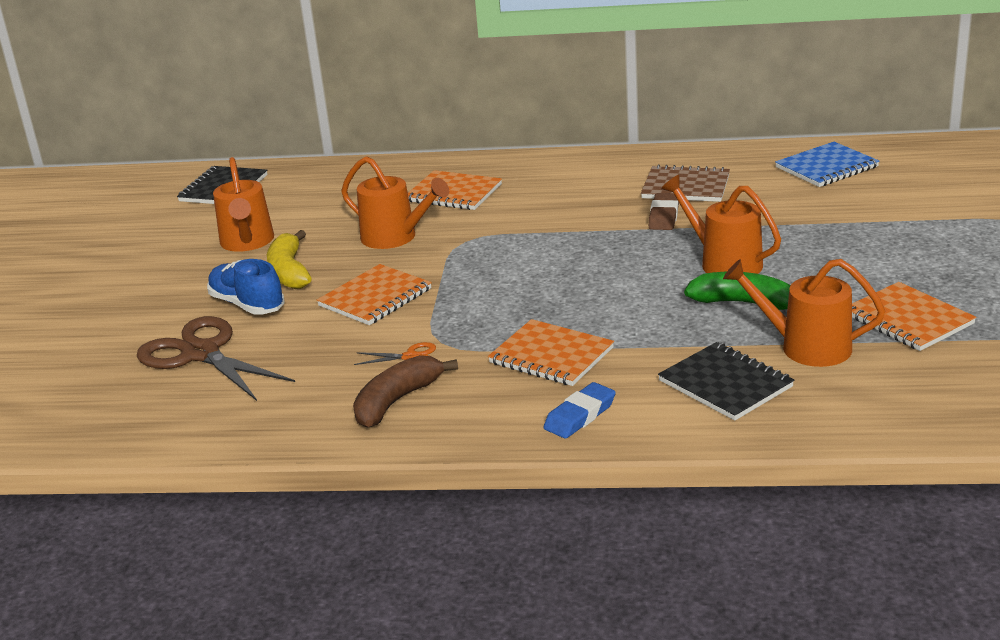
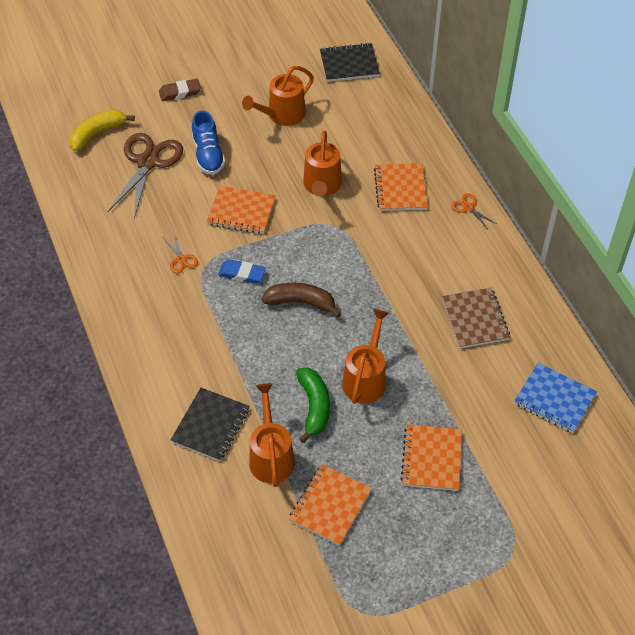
camera: 60 degrees right, 25 degrees up
(247, 305) = (208, 155): blue shoe -> blue shoe turned 150 degrees clockwise
(289, 272) = (254, 154): yellow banana -> yellow banana (97, 133)
(396, 401) = (134, 273): brown banana -> brown banana (301, 302)
(523, 163) = (468, 207): none -> orange scissors
(551, 356) = (209, 327): orange notebook -> orange notebook (431, 458)
(580, 415) = (150, 365): blue eraser -> blue eraser (242, 274)
(664, 216) = (421, 322): brown eraser -> brown eraser (180, 92)

